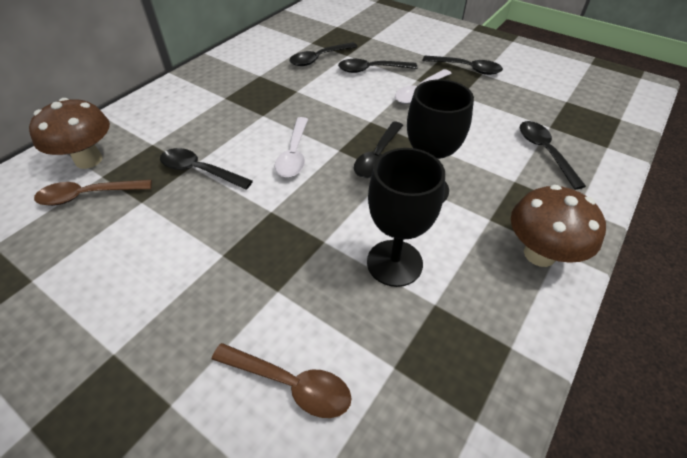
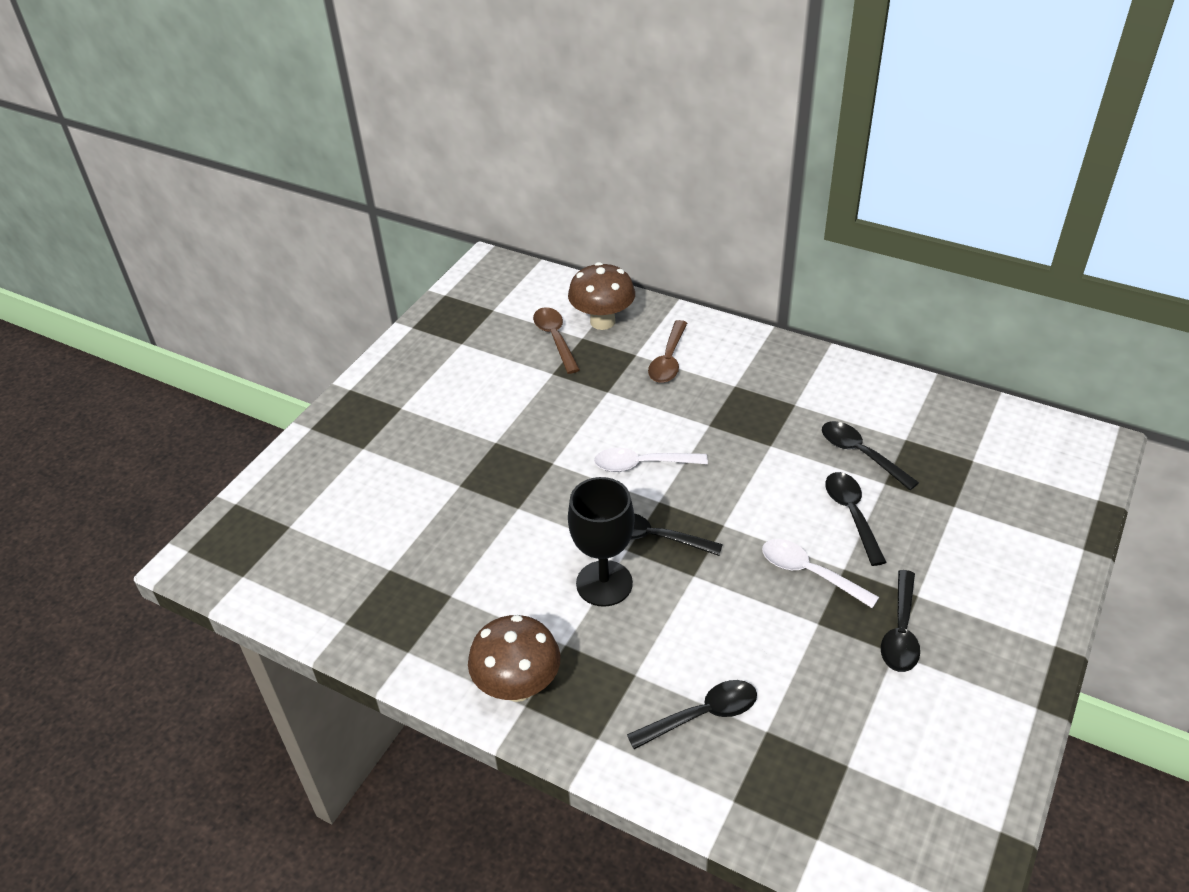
camera: 85 degrees right, 5 degrees down
(200, 171) = (601, 399): black spoon -> none
(290, 383) = (377, 508): brown spoon -> brown spoon (668, 360)
(394, 263) = (496, 563): black goblet -> none

